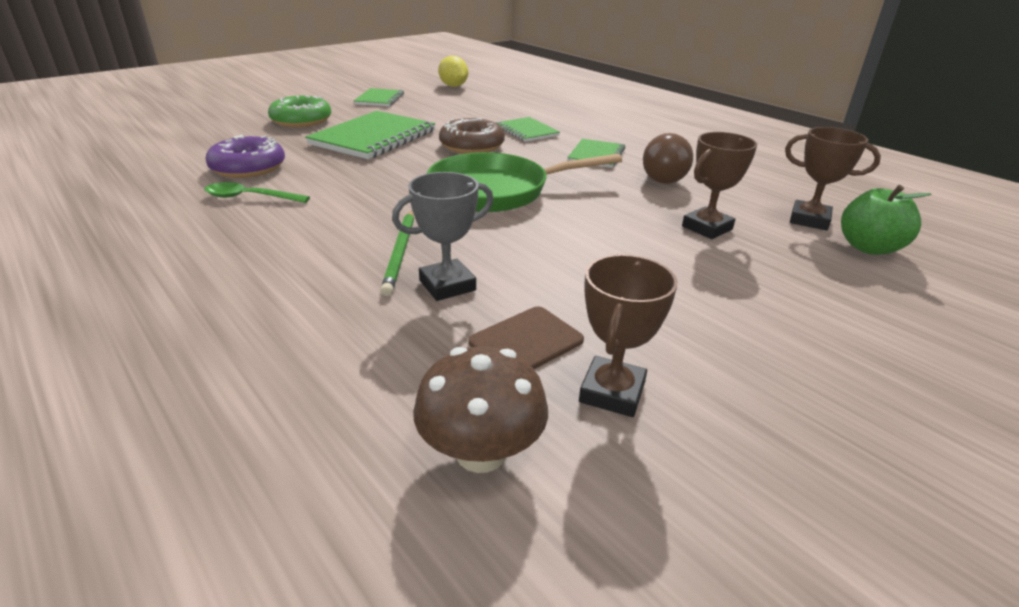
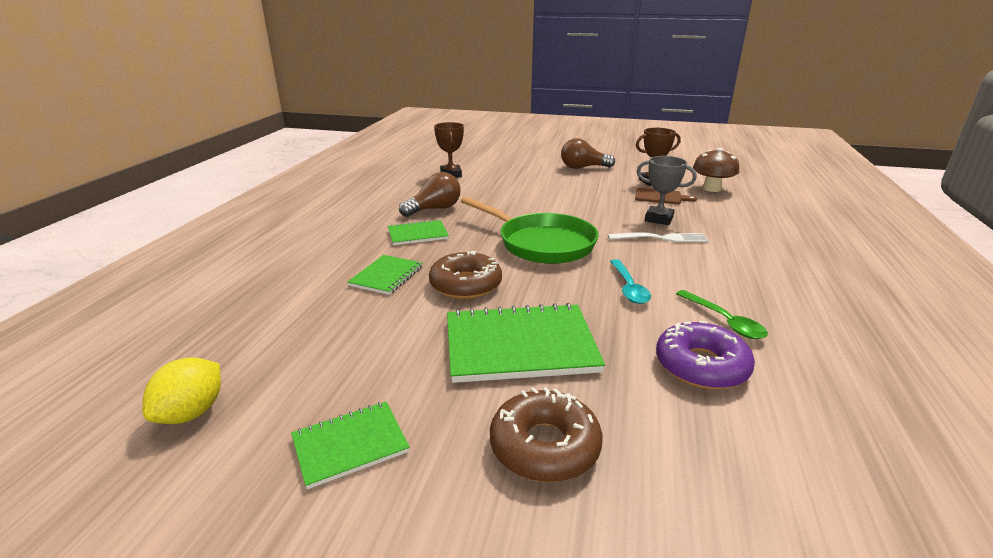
camera: 125 degrees left, 5 degrees down
(301, 120) = (544, 446): green donut -> brown donut
(357, 189) = (629, 288): none -> turquoise spoon
(400, 253) = (661, 238): green pencil -> white fork
(707, 228) = (497, 189): brown trophy -> none
(785, 354) = (583, 167): none -> brown light bulb
(869, 247) = (467, 164): green apple -> none

